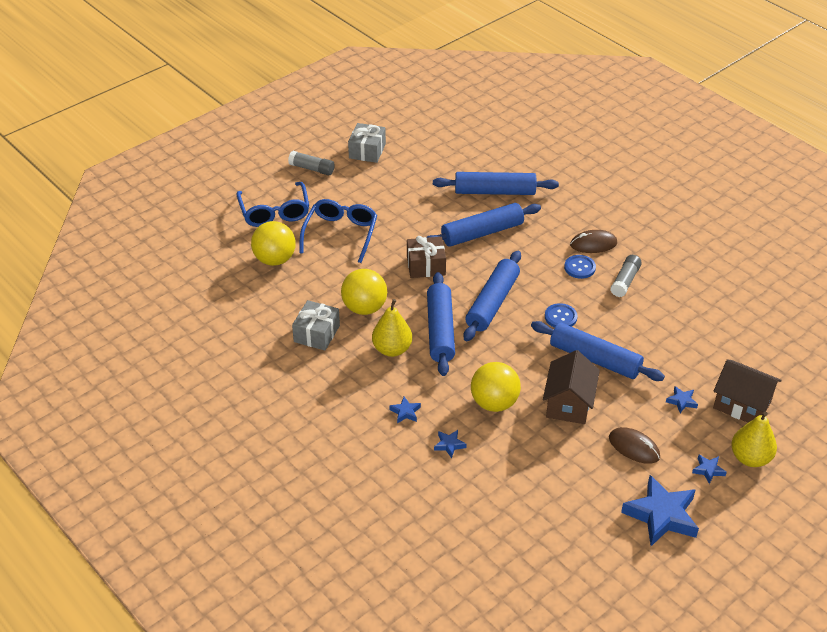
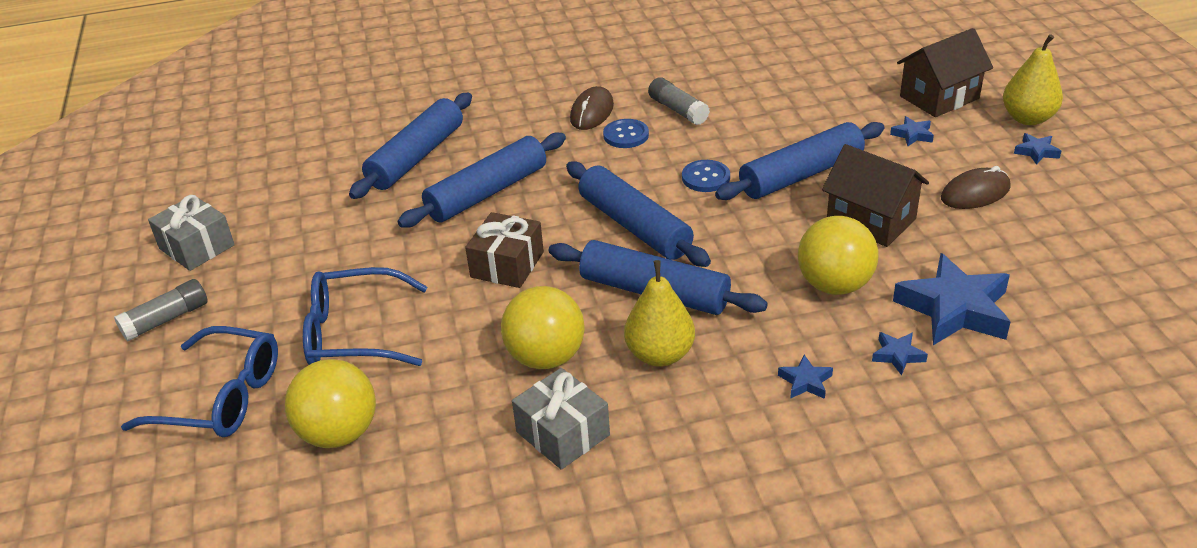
camera: 60 degrees left, 5 degrees down
(340, 234) = (354, 333): blue glasses -> blue glasses turned 45 degrees counterclockwise
(482, 233) = (487, 192): blue rolling pin -> blue rolling pin turned 45 degrees clockwise
(661, 515) = (1101, 208): blue star -> blue star (954, 309)

